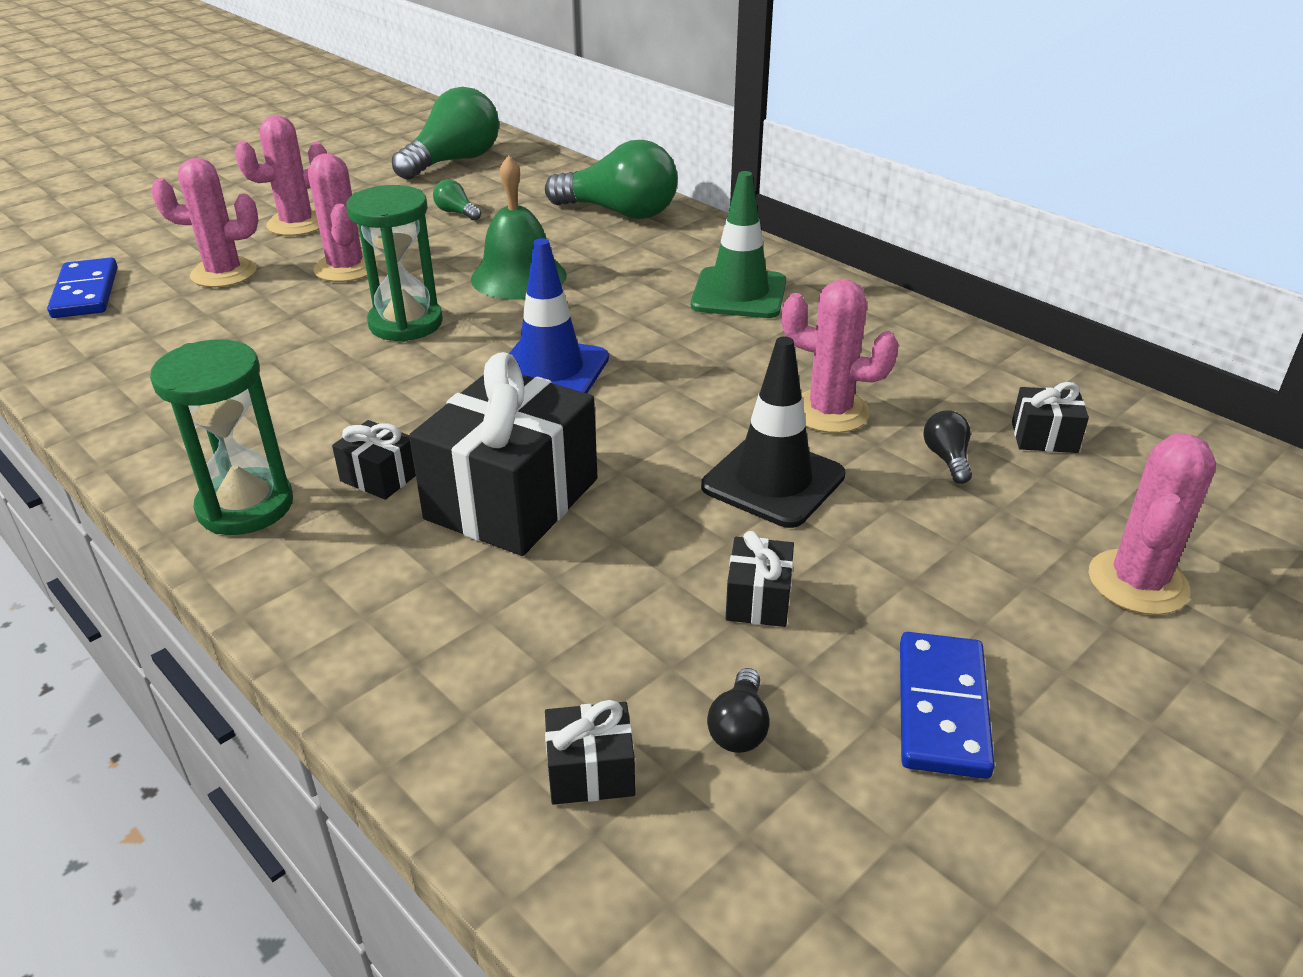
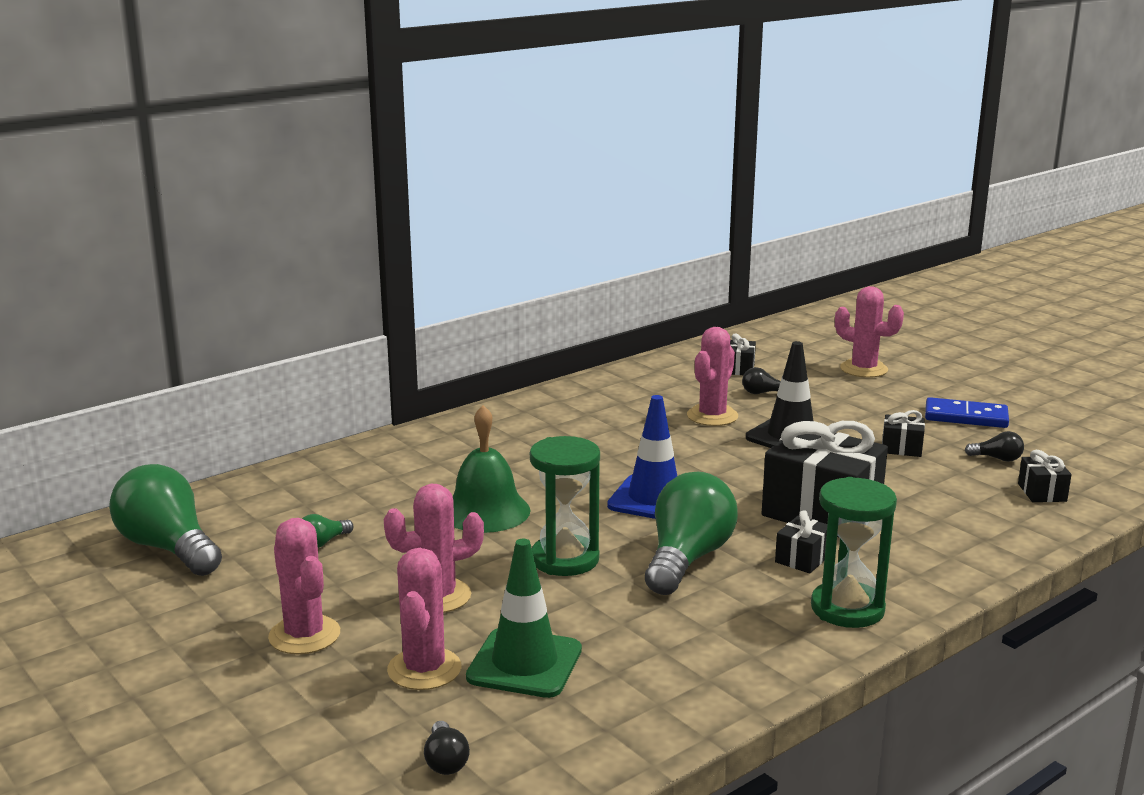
camera: 85 degrees left, 15 degrees down
(86, 292) = (445, 761): blue domino -> black light bulb
(620, 213) = (365, 466): green light bulb -> green light bulb (687, 559)
(739, 294) = (543, 430): green traffic cone -> green traffic cone (524, 663)

